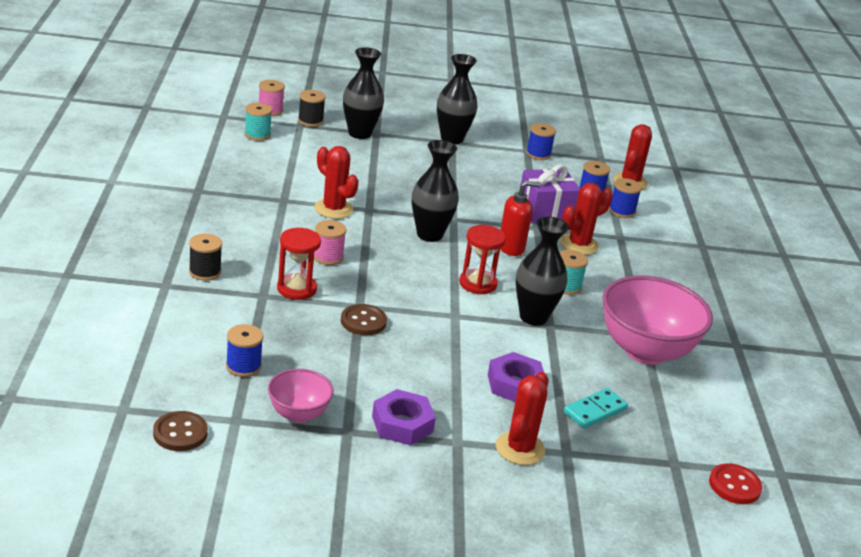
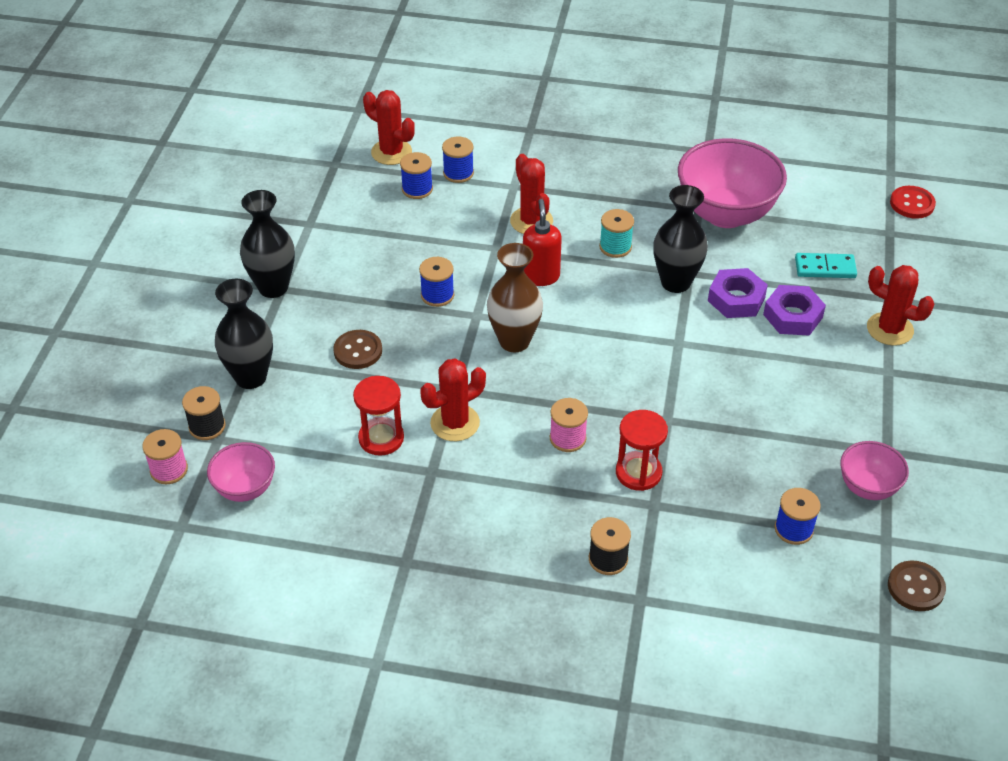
camera: 75 degrees left, 15 degrees up
(257, 135) = (245, 489): turquoise spool -> pink bowl
(363, 321) = (698, 419): brown button -> brown button (358, 351)
(402, 424) = (869, 408): purple nut -> purple nut (736, 299)
(429, 235) = (514, 341): black vase -> brown vase
(478, 284) = (616, 315): red hourglass -> red hourglass (381, 438)
(538, 154) = (320, 215): blue spool -> blue spool (437, 295)
(545, 211) = (458, 234): purple gift -> none
(595, 411) = (825, 268): turquoise domino -> turquoise domino turned 60 degrees counterclockwise

